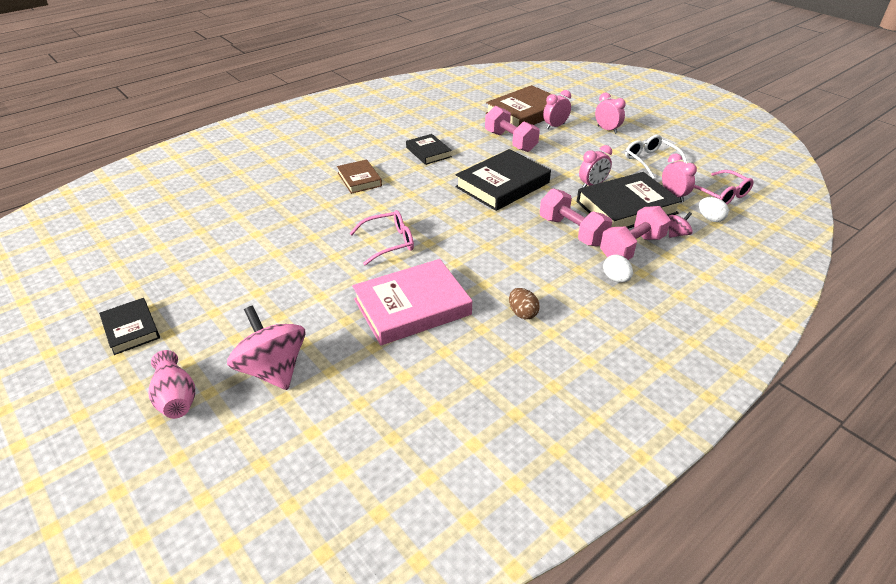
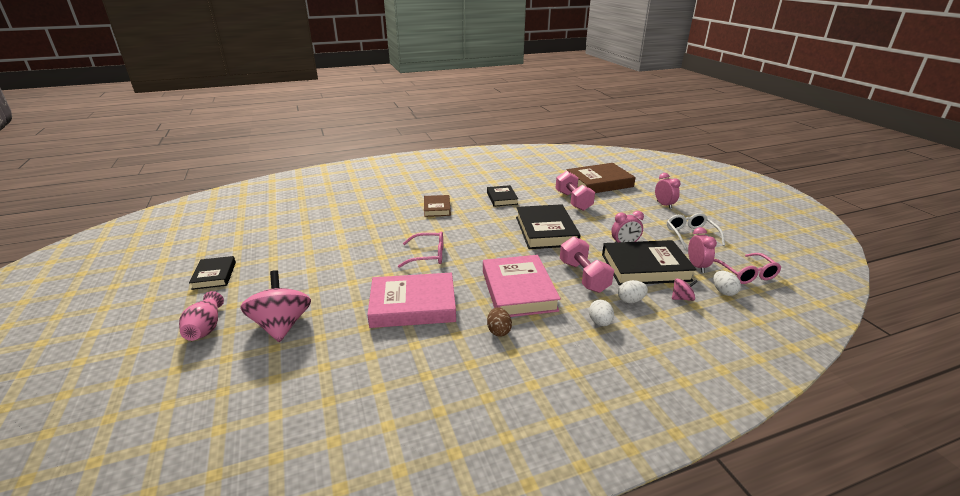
camera: 20 degrees right, 10 degrees down
(502, 185) = (546, 231): black book -> black book turned 75 degrees counterclockwise
(515, 262) = (518, 290): none -> pink book
(555, 126) = (619, 196): pink clock -> none
(631, 248) = (630, 300): pink dumbbell -> white egg

